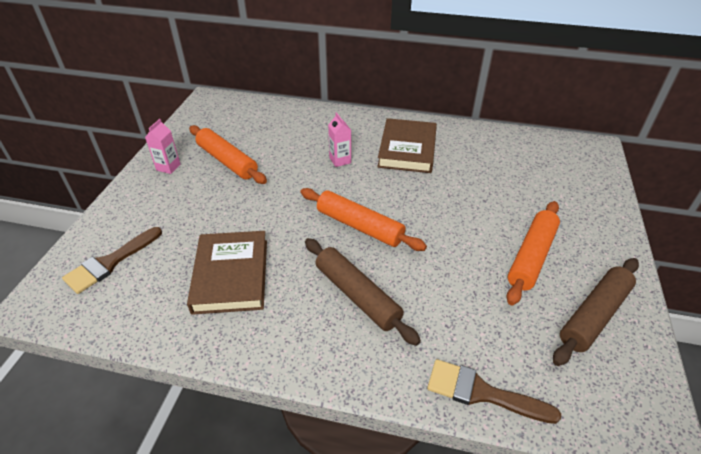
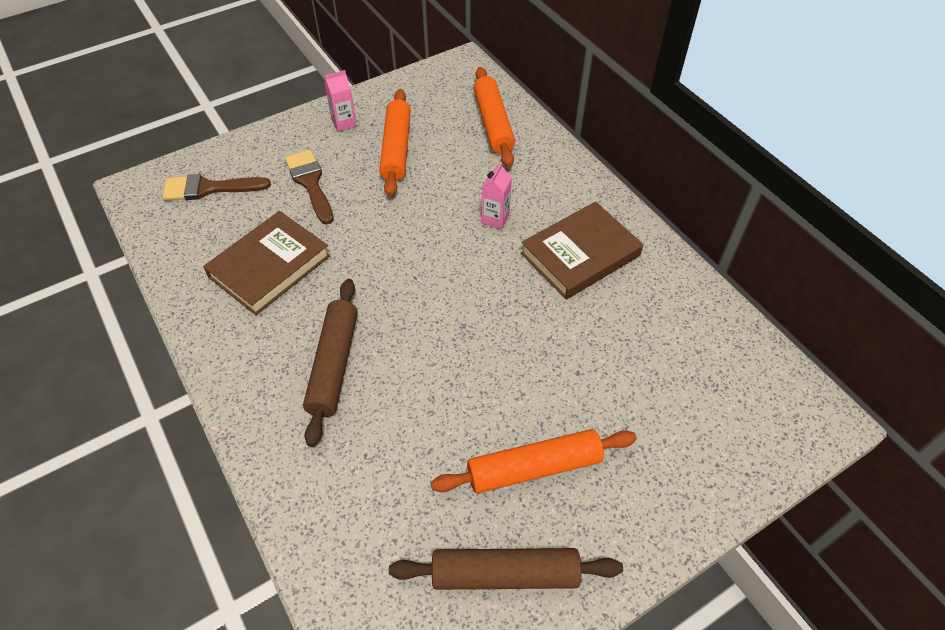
camera: 45 degrees right, 10 degrees up
(359, 226) = (421, 302): orange rolling pin -> orange rolling pin (493, 123)
(481, 392) = (313, 532): brown brush -> brown brush (310, 183)

